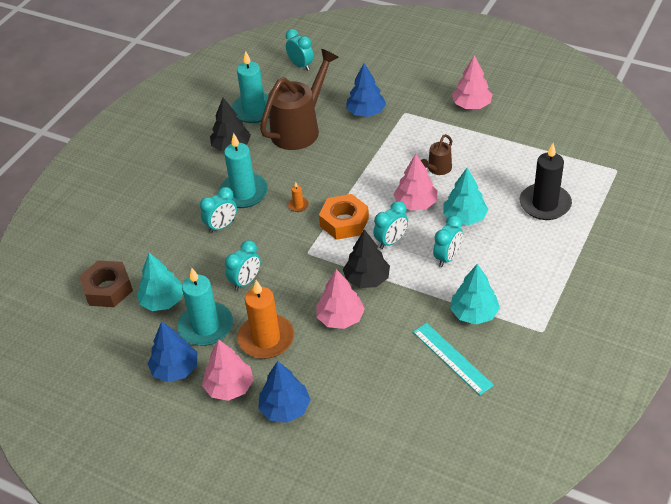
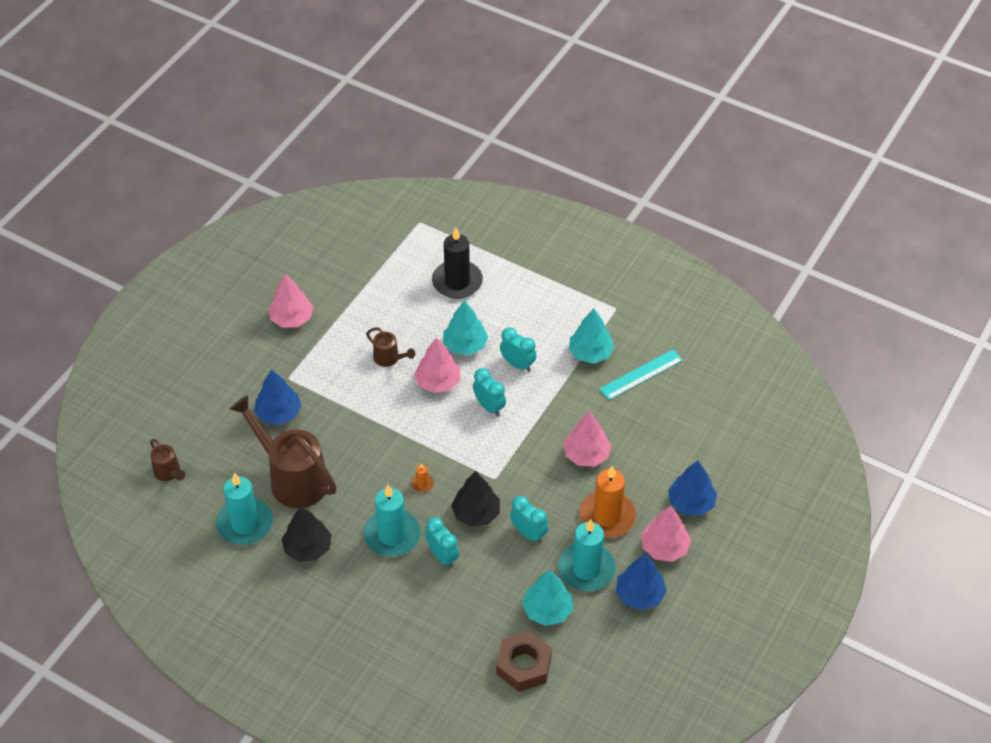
camera: 90 degrees left, 5 degrees up
(301, 65) = (169, 473): turquoise clock -> brown watering can
(344, 222) = (455, 444): orange nut -> none
(367, 279) = (538, 430): black tree -> black tree (476, 513)

